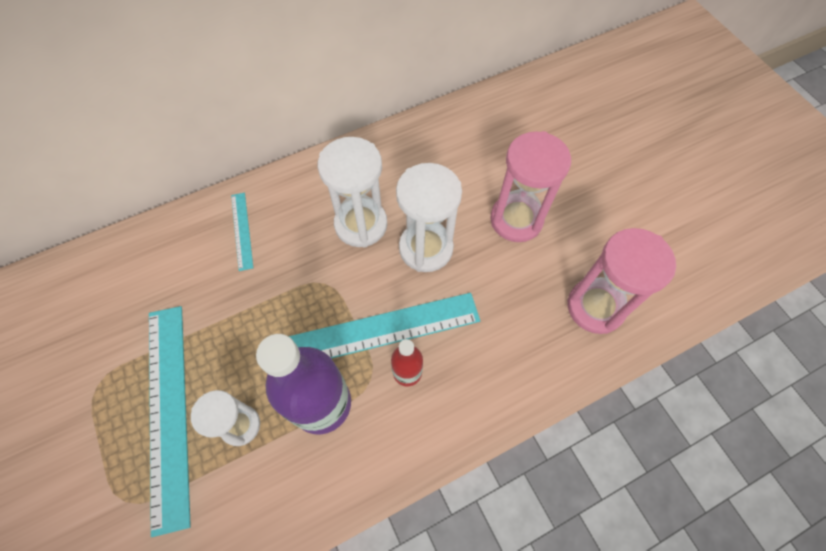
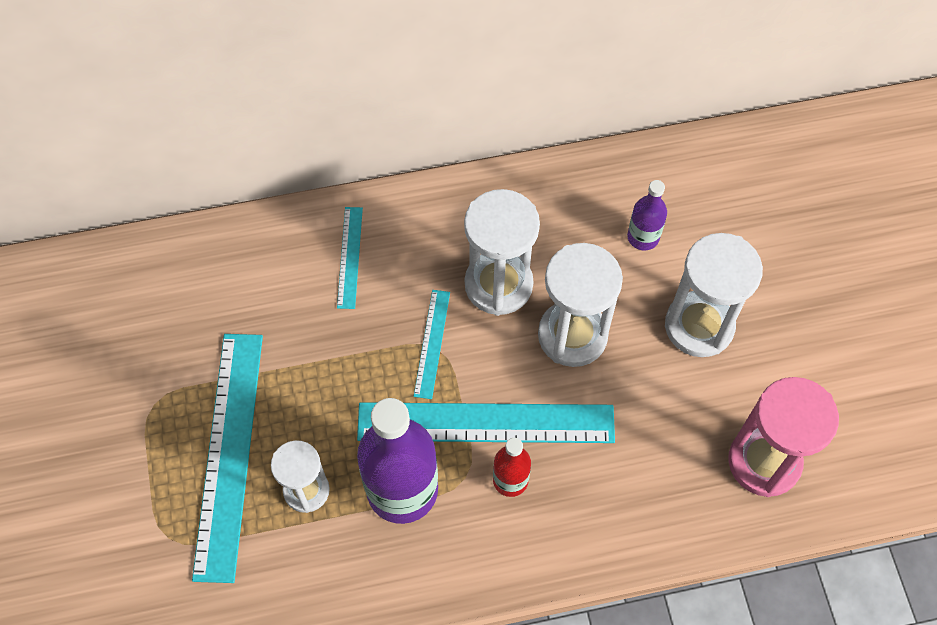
camera: 15 degrees right, 0 degrees up
(320, 280) = (432, 343): none -> turquoise ruler
(457, 167) = (643, 237): none -> purple bottle
(516, 220) = (699, 326): pink hourglass -> white hourglass

